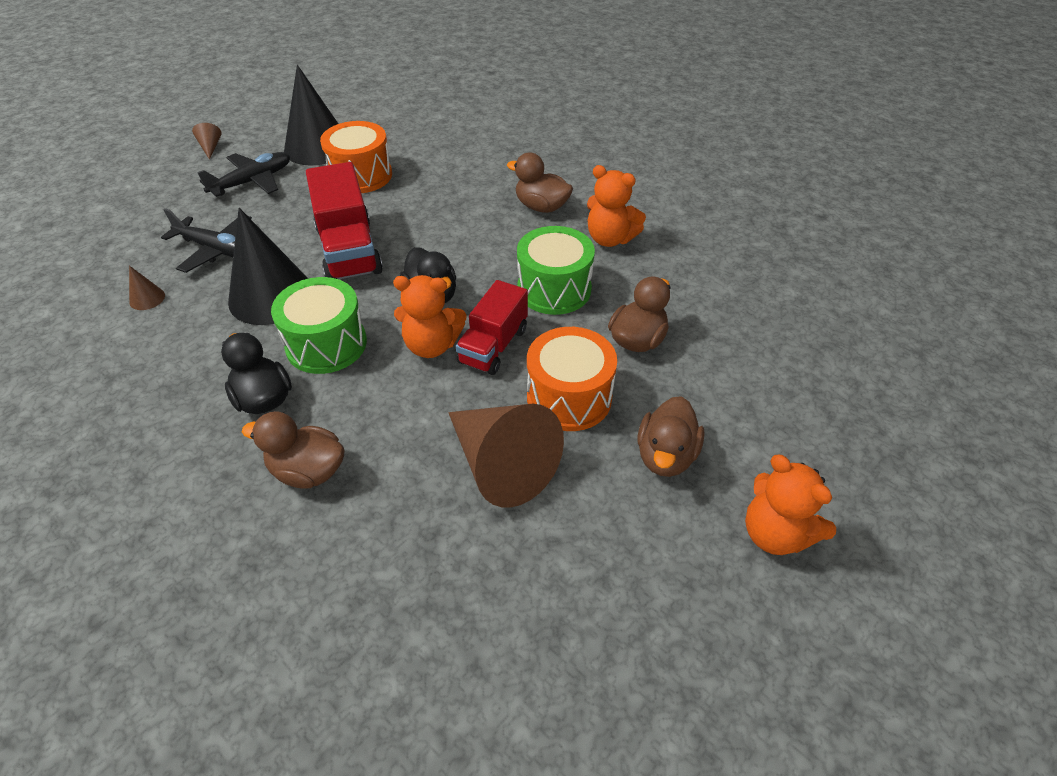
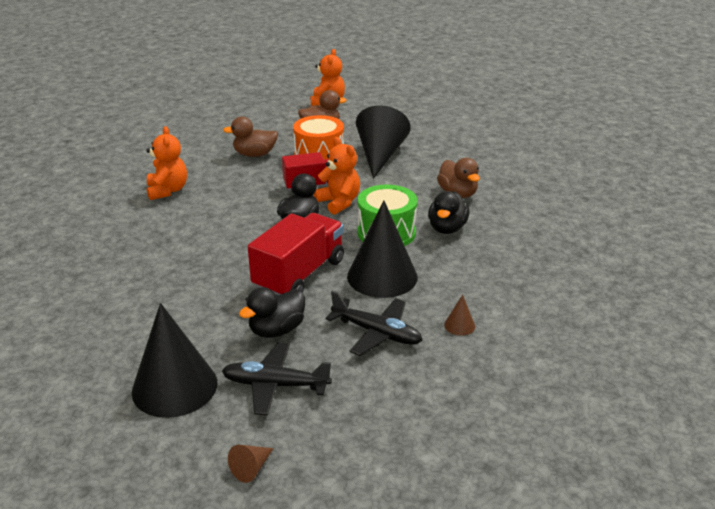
camera: 130 degrees left, 15 degrees down
(217, 250) = (377, 333): black plane -> black plane turned 135 degrees clockwise
(302, 206) = (276, 330): none -> black duck
(361, 175) = (198, 328): orange drum -> none
(501, 464) = (380, 156): brown cone -> black cone
(541, 207) = (155, 226): brown duck -> none
(554, 289) = (242, 189): green drum -> none

